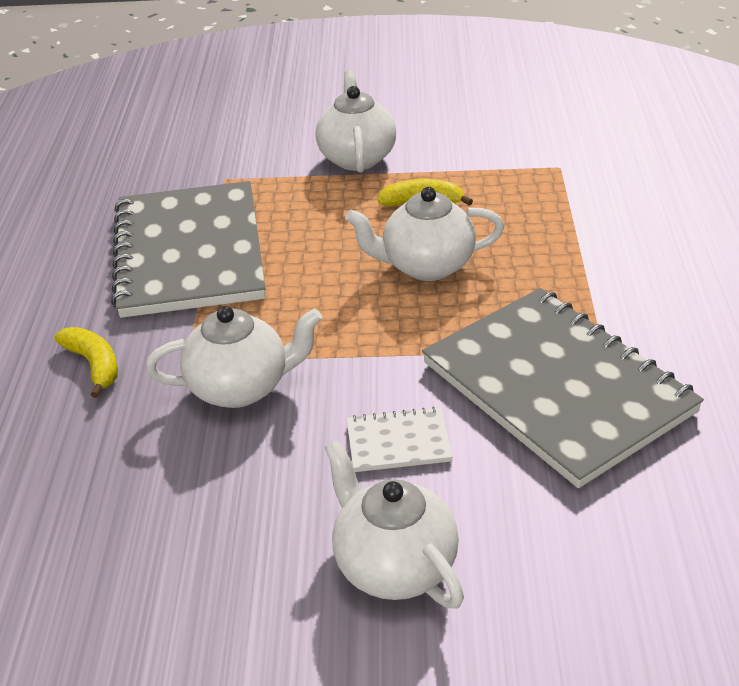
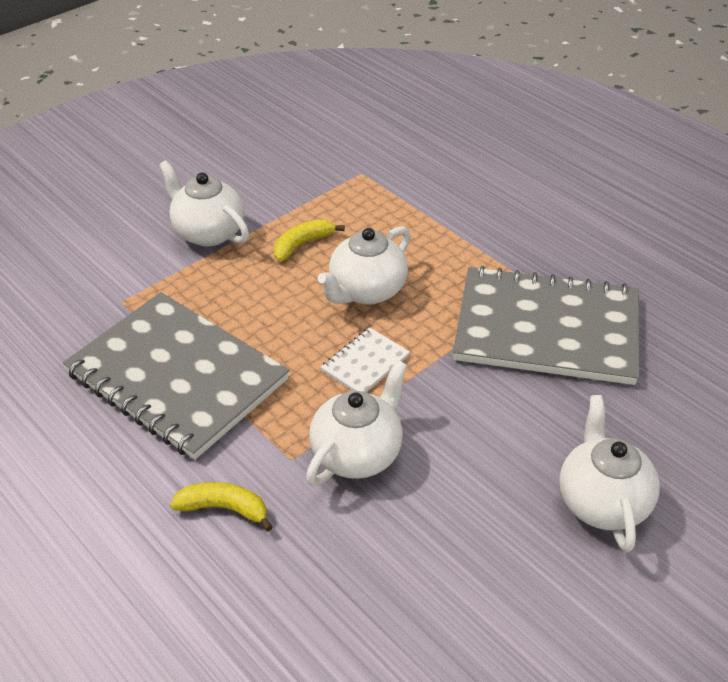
camera: 45 degrees left, 5 degrees up
(394, 566) = (602, 502): white teapot -> white teapot turned 75 degrees clockwise
(398, 442) = (505, 423): white notebook -> white notebook (365, 363)

